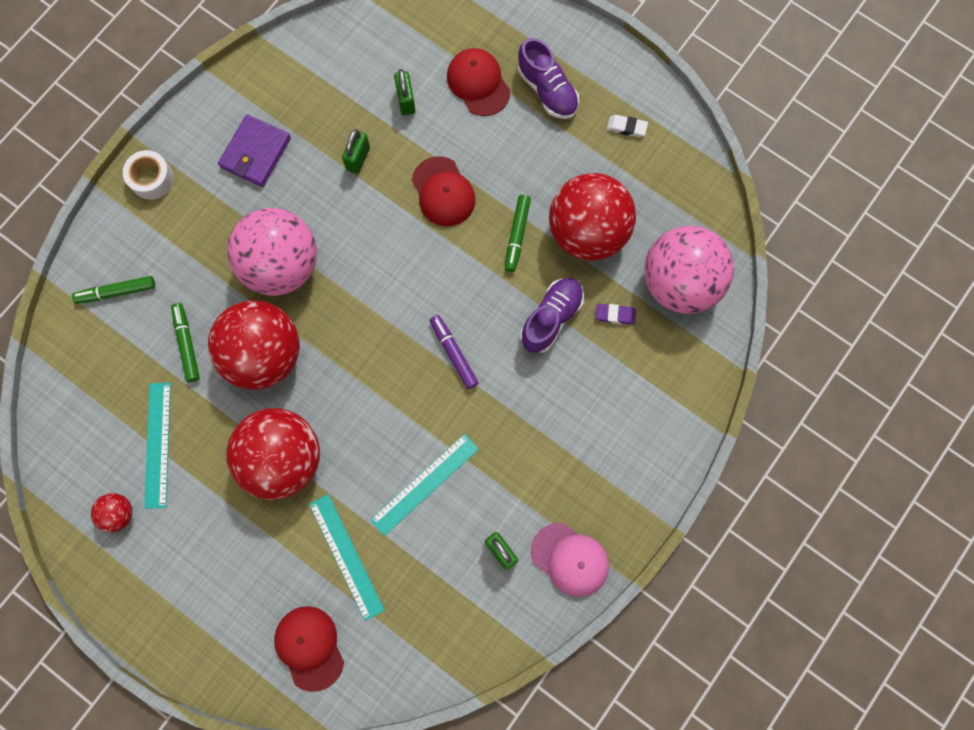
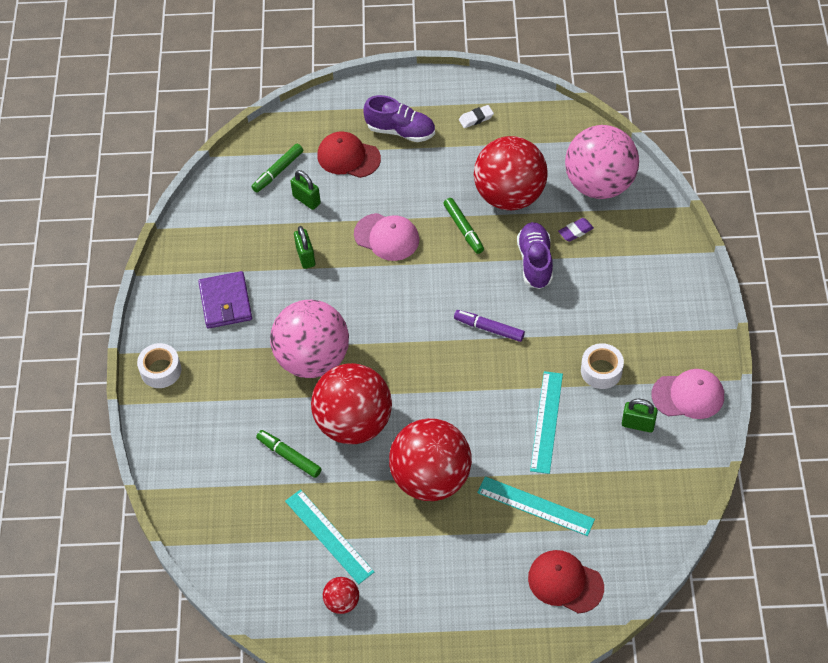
camera: 35 degrees left, 20 degrees down
(116, 292) = (202, 461): green marker -> green marker (278, 171)
(443, 192) = (387, 237): red cap -> pink cap
(515, 473) = (601, 371): none -> white tape

